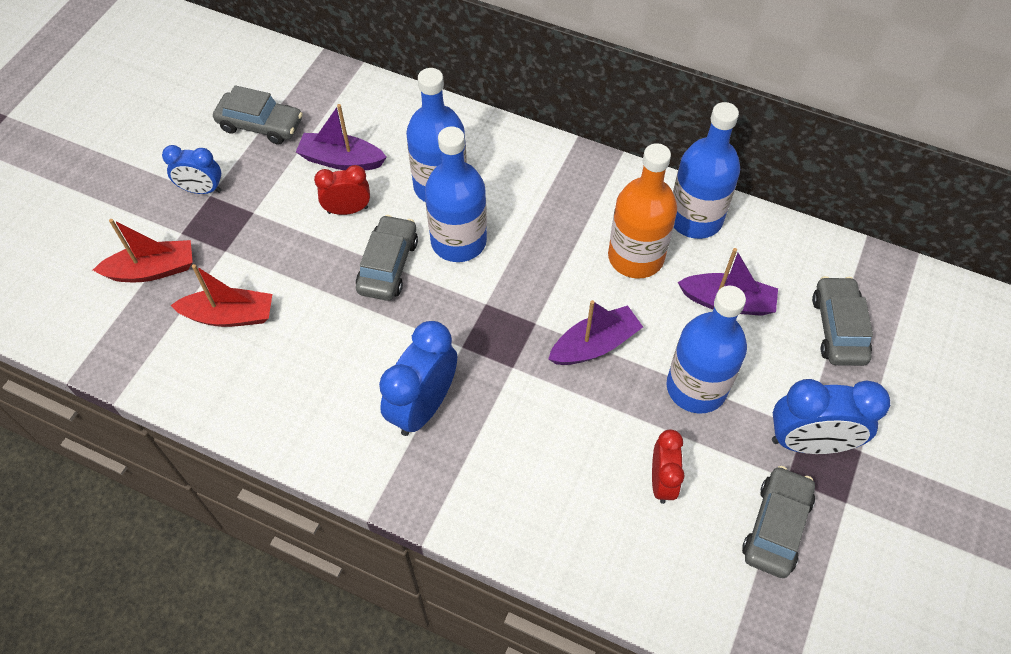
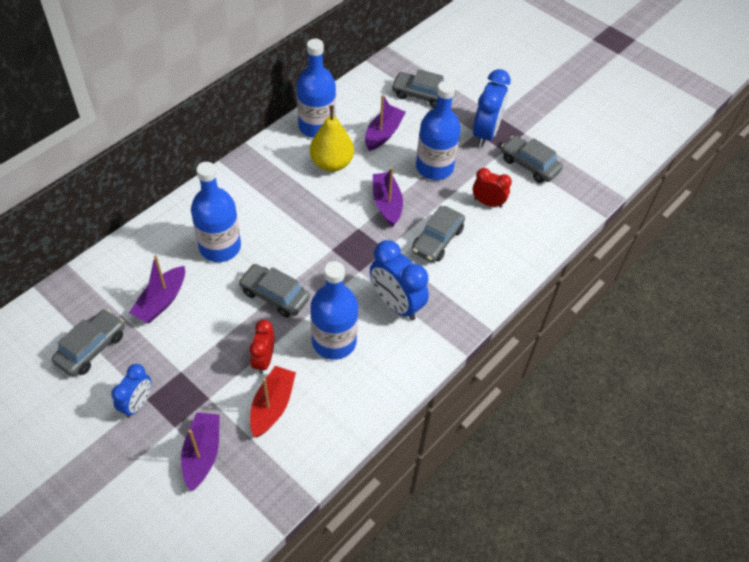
camera: 75 degrees left, 5 degrees down
(152, 270) = (202, 454): red boat -> purple boat
(347, 210) = (212, 308): red clock -> red clock (264, 360)
(458, 241) = (274, 250): blue bottle -> blue bottle (334, 342)
(556, 428) = (437, 240): none -> grey car
(635, 257) = (331, 163): orange bottle -> yellow pear

